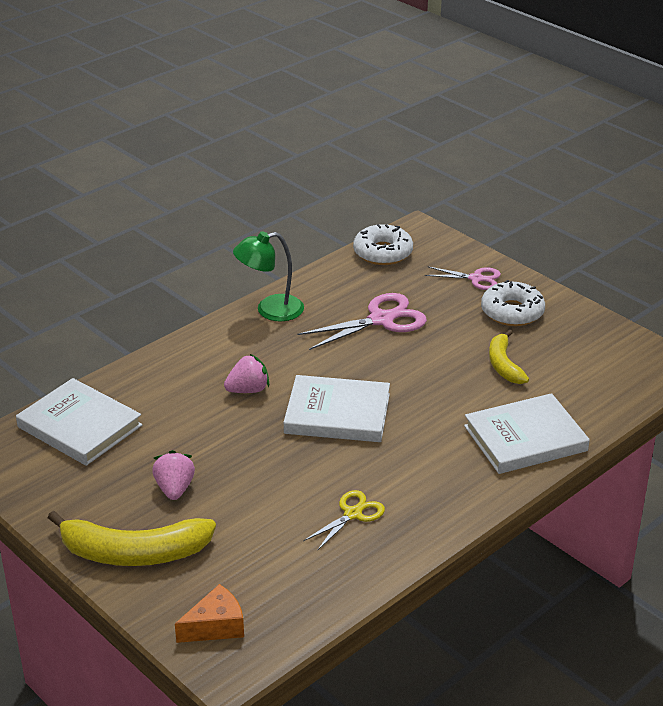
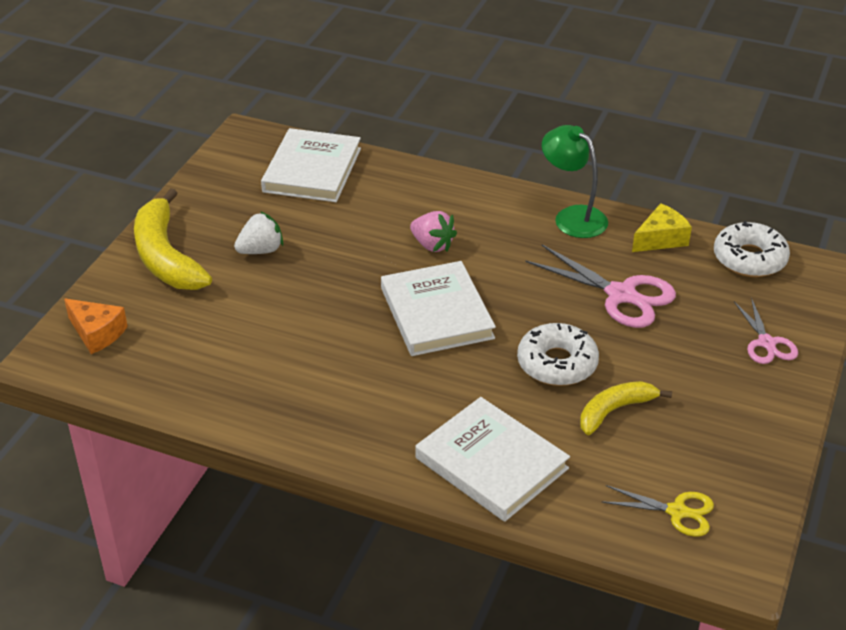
camera: 65 degrees right, 5 degrees up
(174, 489) = (261, 250): pink strawberry -> white strawberry
(330, 281) = (660, 239): none -> yellow cheese
(353, 514) = (289, 370): yellow scissors -> yellow scissors (677, 512)
(512, 312) = (725, 390): white donut -> white donut (557, 363)

